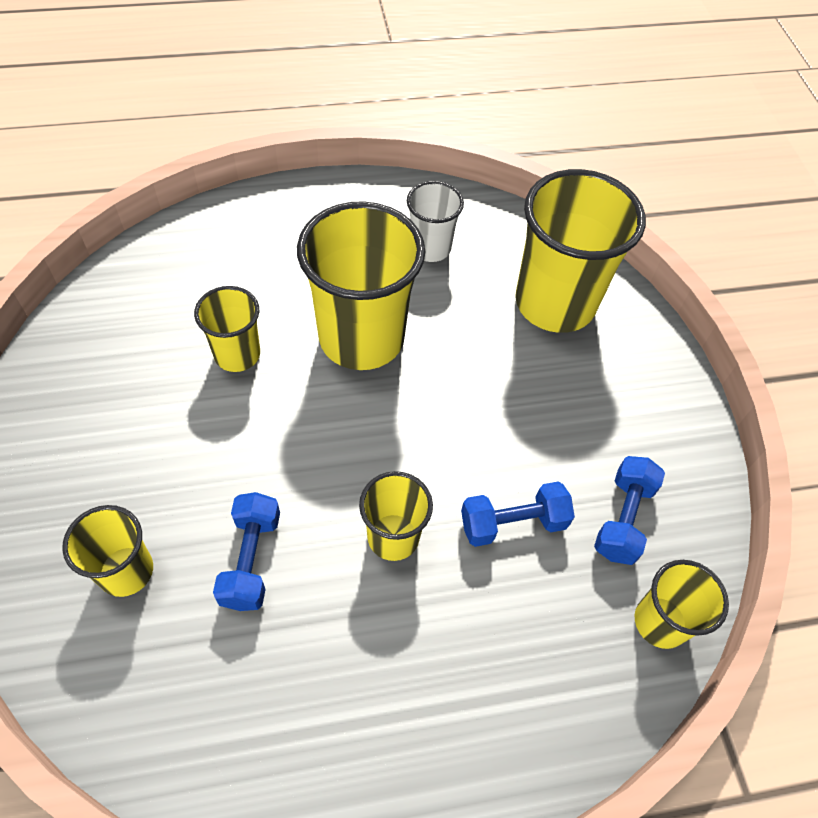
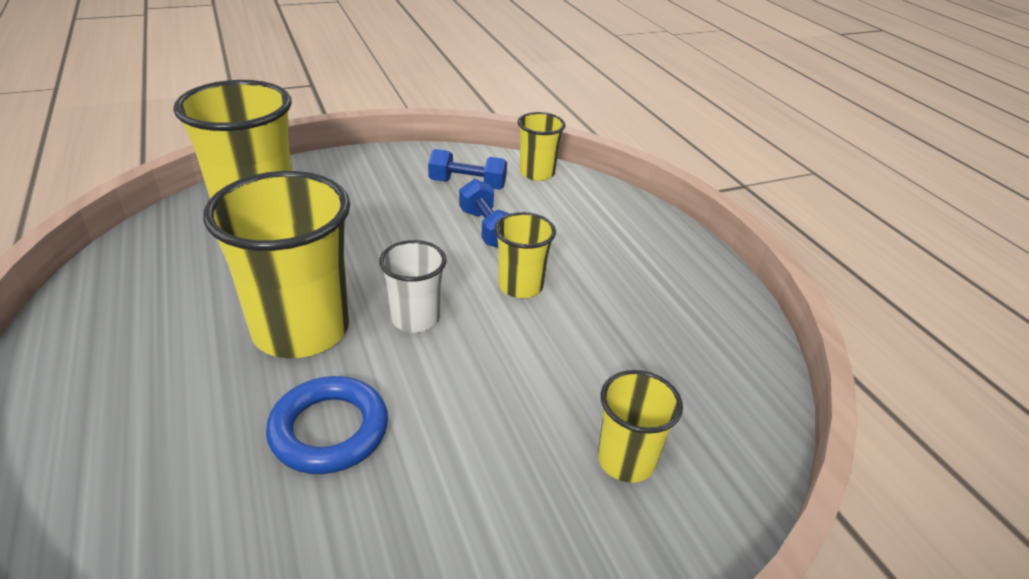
camera: 100 degrees left, 20 degrees down
(237, 354) = (329, 430): yellow cup -> blue ring
(251, 559) = (575, 368): blue dumbbell -> none
(430, 248) = (168, 293): white cup -> white cup (415, 318)

